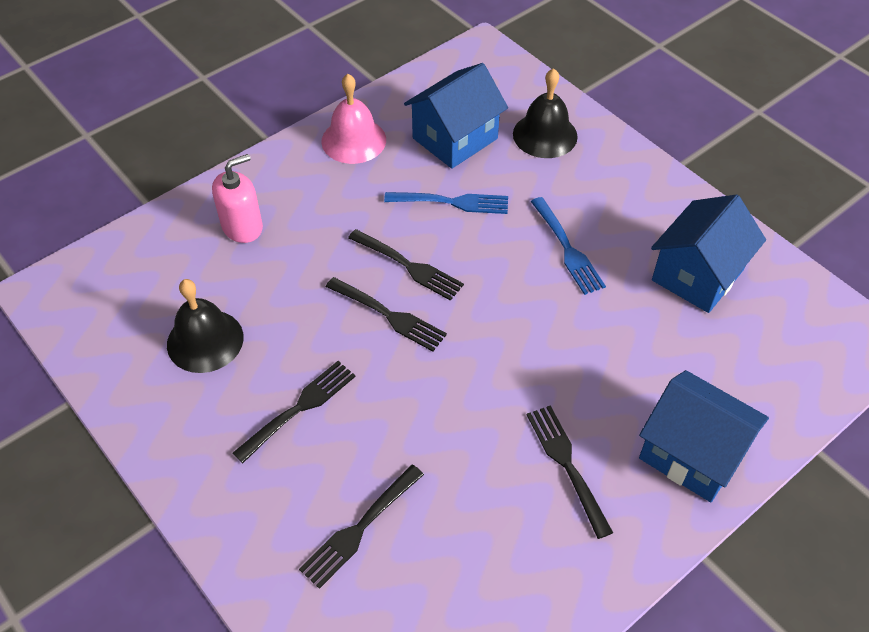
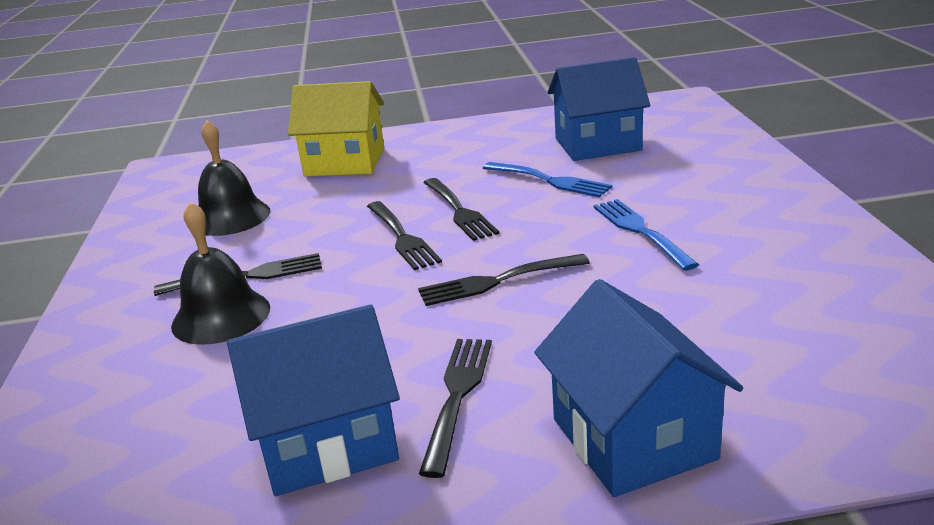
camera: 35 degrees right, 25 degrees down
(242, 227) = (345, 162): pink soap dispenser -> yellow house
(353, 140) = (499, 132): pink bell -> none
(360, 527) = (189, 373): black fork -> black fork (498, 281)
(545, 135) = (697, 155): black bell -> black bell (221, 316)
(566, 248) = (641, 231): blue fork -> blue fork turned 150 degrees clockwise
(697, 275) = (793, 284): blue house -> blue house (327, 443)

